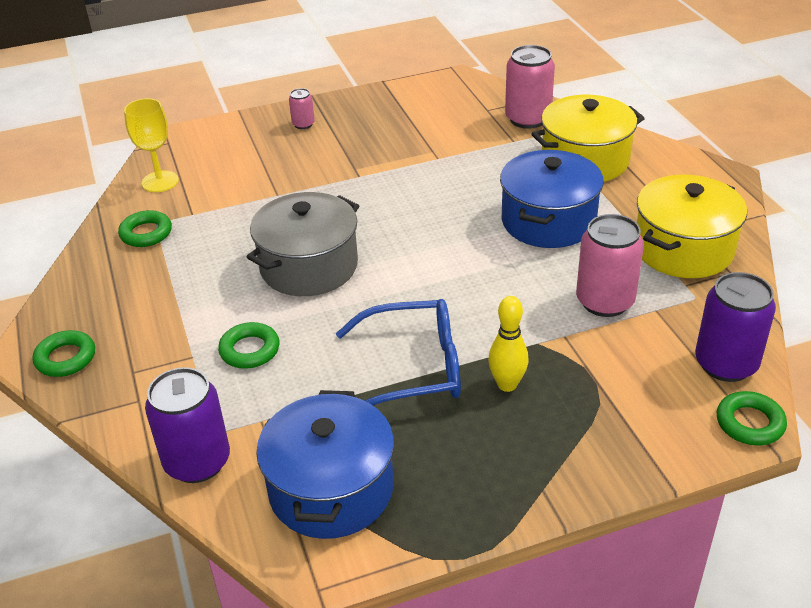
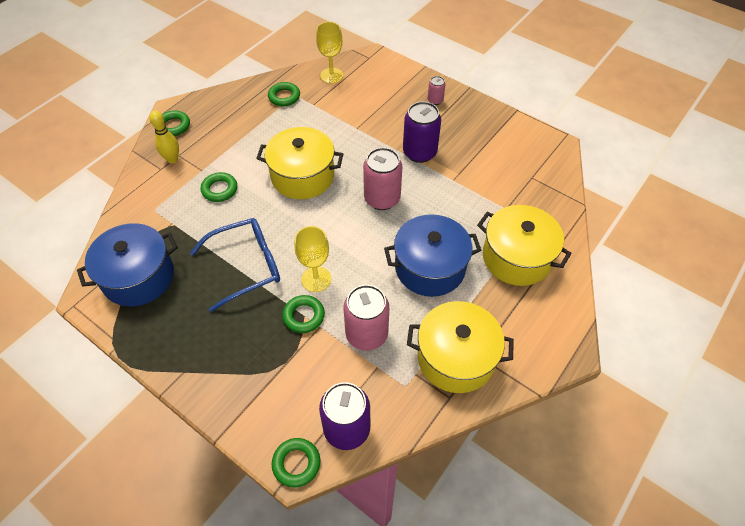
camera: 55 degrees right, 15 degrees up
(197, 462) = (131, 214): purple can -> purple can (419, 152)
(309, 266) = (302, 176): grey pot -> yellow pot
(413, 368) = (246, 266): blue glasses -> blue glasses turned 75 degrees counterclockwise
(489, 313) = (316, 279): none -> yellow goblet
(507, 384) = (258, 317): yellow bowling pin -> yellow bowling pin (172, 159)
(527, 119) = (540, 204): pink can -> pink can (382, 199)
(538, 343) = (304, 316): none -> green ring

